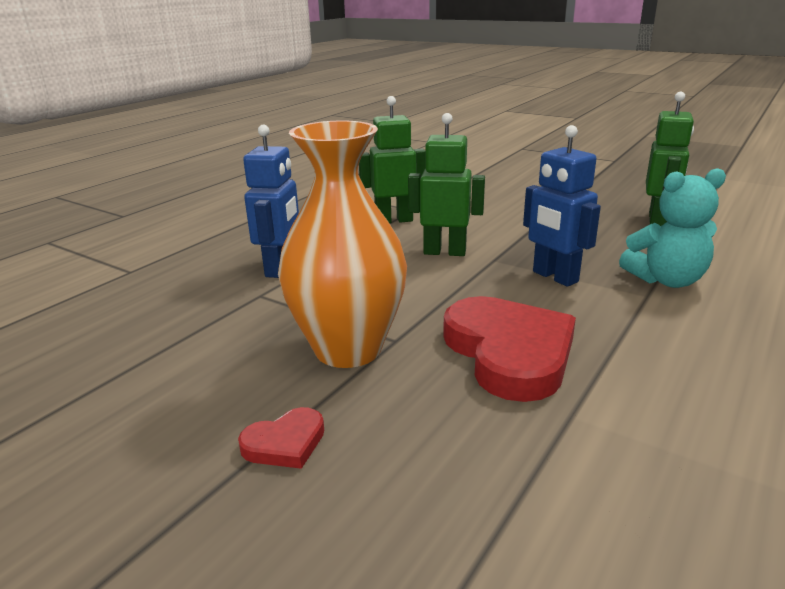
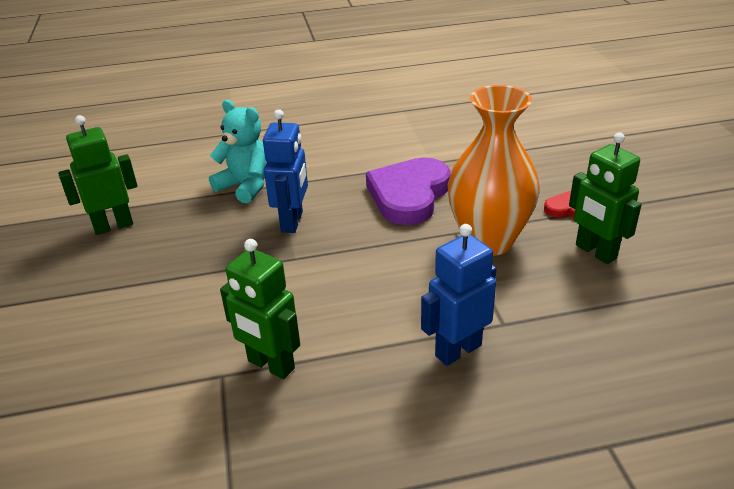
camera: 135 degrees left, 10 degrees up
(444, 252) = (309, 287): green robot -> green robot (595, 252)
(509, 353) = (409, 195): red heart -> purple heart

